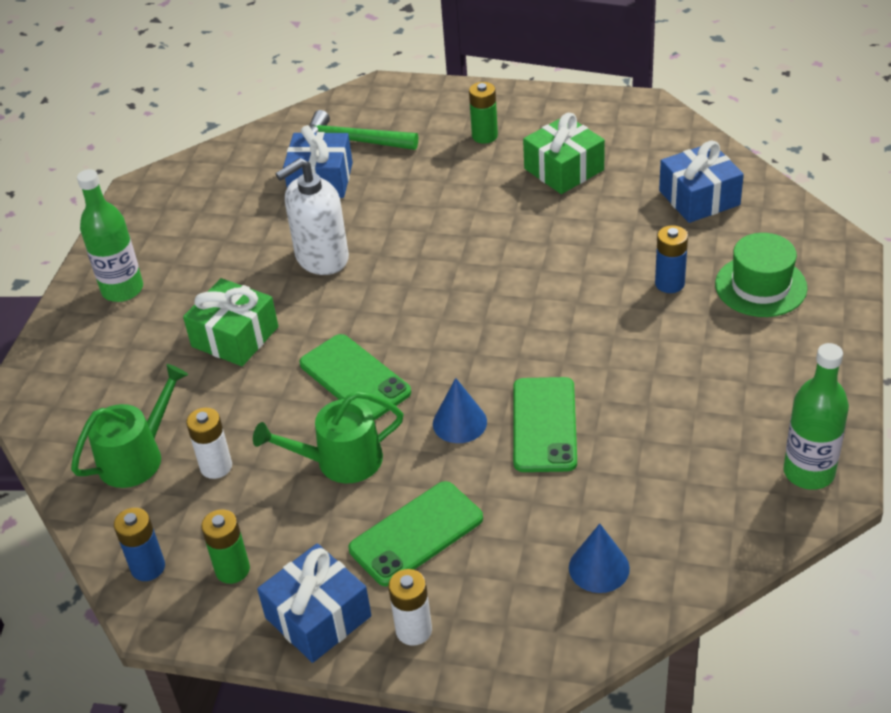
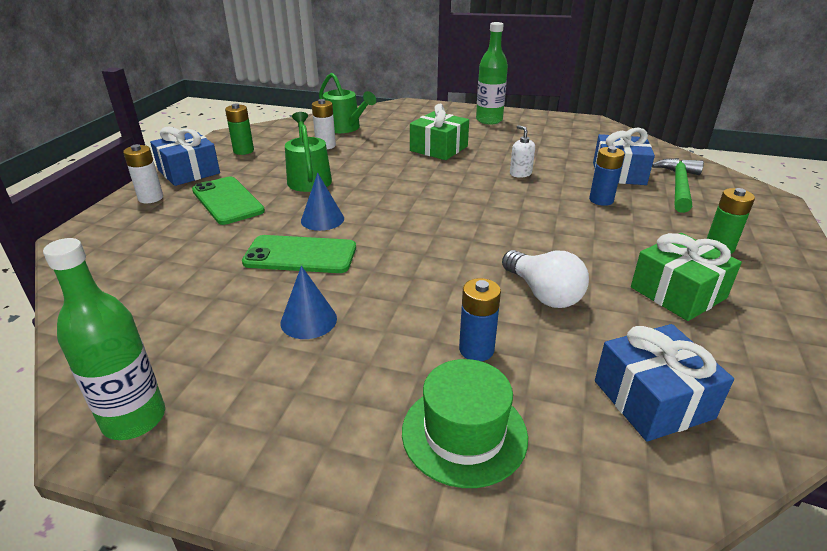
camera: 90 degrees right, 10 degrees down
(148, 567) = (262, 132): blue battery -> blue battery (601, 200)
(321, 258) = (520, 173): white soap dispenser -> white soap dispenser, size x0.49
(355, 378) = (386, 183): green phone -> none
(581, 245) = (543, 293): none -> white light bulb
(599, 568) = (135, 269): blue cone -> blue cone (308, 320)

